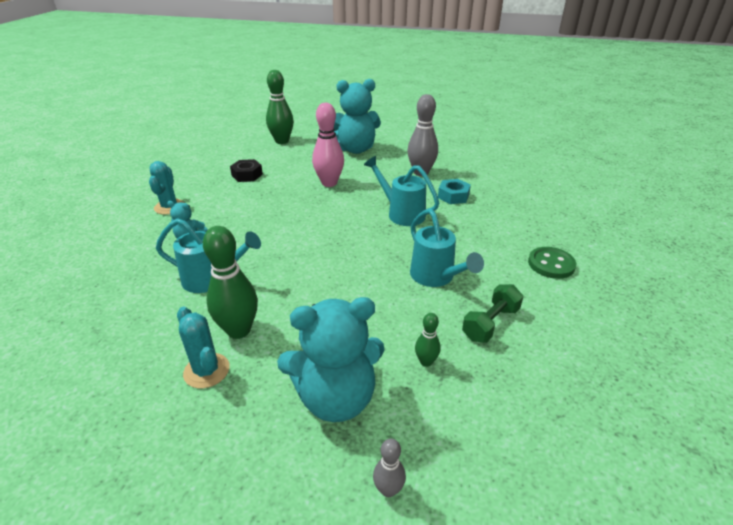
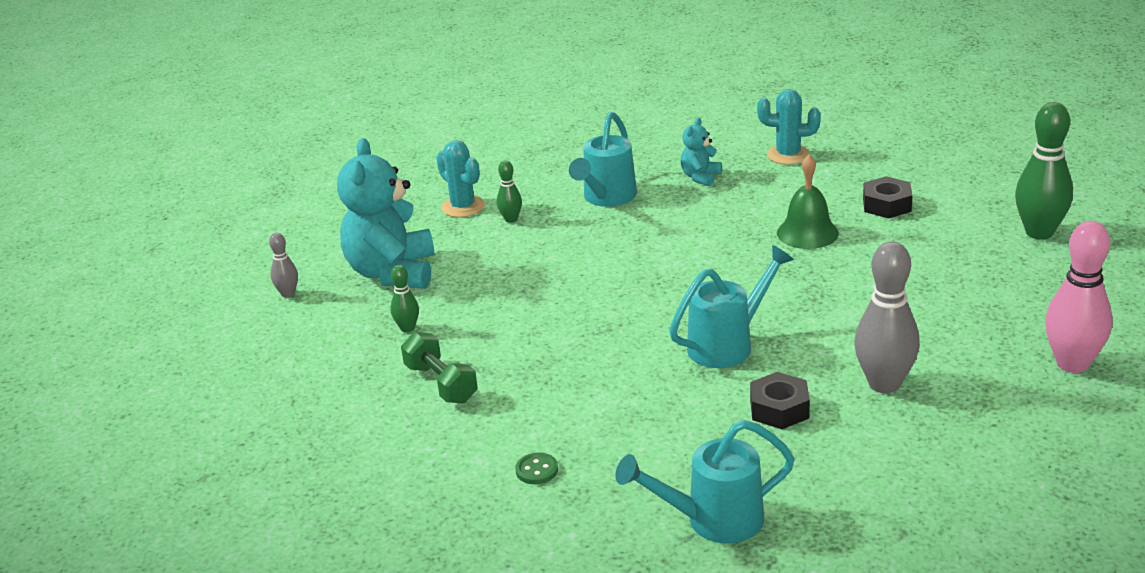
camera: 105 degrees right, 5 degrees down
(206, 371) = (463, 207): turquoise cactus -> turquoise cactus turned 75 degrees clockwise
(239, 330) = (511, 219): green bowling pin -> green bowling pin, size x0.50
(276, 196) = (807, 233): none -> green bell
(329, 183) = (849, 280): pink bowling pin -> pink bowling pin (1072, 364)
(355, 149) = (1001, 314): turquoise teddy bear -> none
(435, 277) = (548, 355): turquoise watering can -> turquoise watering can (714, 520)
(453, 196) = (779, 409): turquoise nut -> black nut
(551, 264) = (536, 470): green button -> green button, size x0.57

